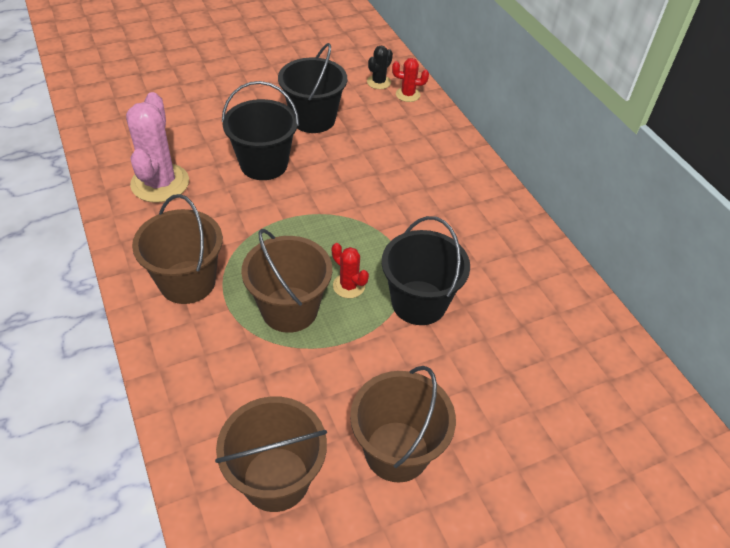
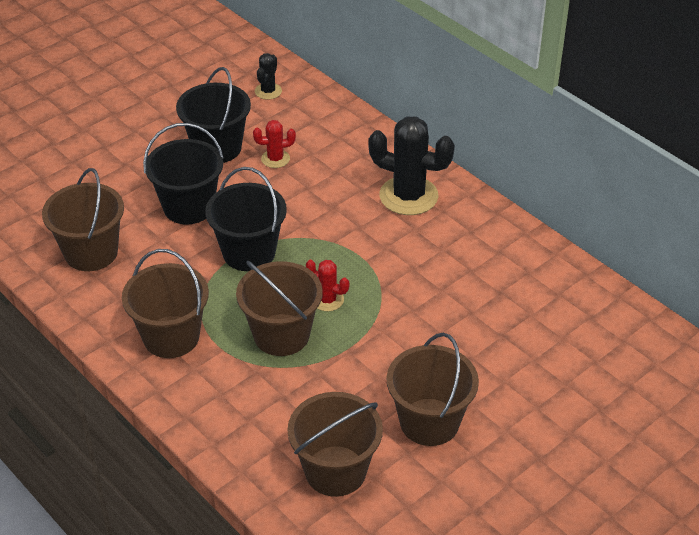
camera: 15 degrees left, 5 degrees down
(160, 183) = (91, 252): pink cactus -> brown bucket
(408, 94) = (304, 98): red cactus -> red cactus (275, 159)
(419, 302) = (399, 297): black bucket -> black bucket (249, 252)
(466, 204) = (408, 196): none -> black cactus

